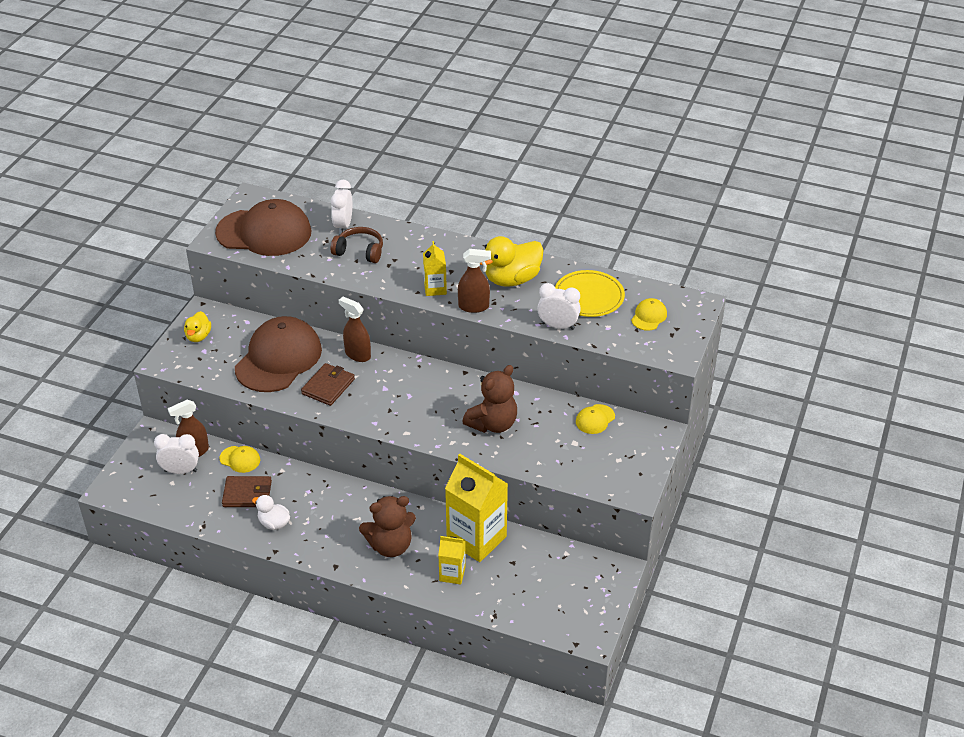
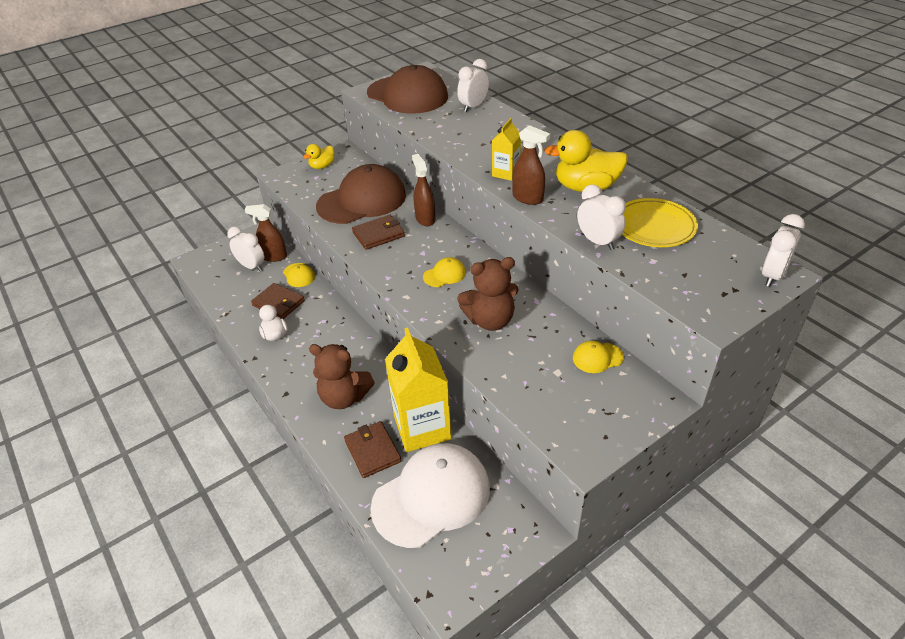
camera: 35 degrees right, 0 degrees up
(359, 251) = (468, 127): brown headphones -> none
(452, 574) = (372, 451): yellow carton -> brown wallet
(525, 583) = (431, 497): none -> white cap
(649, 316) = (709, 266): yellow cap -> yellow cap (444, 275)
(694, 308) = (772, 276): none -> white clock

